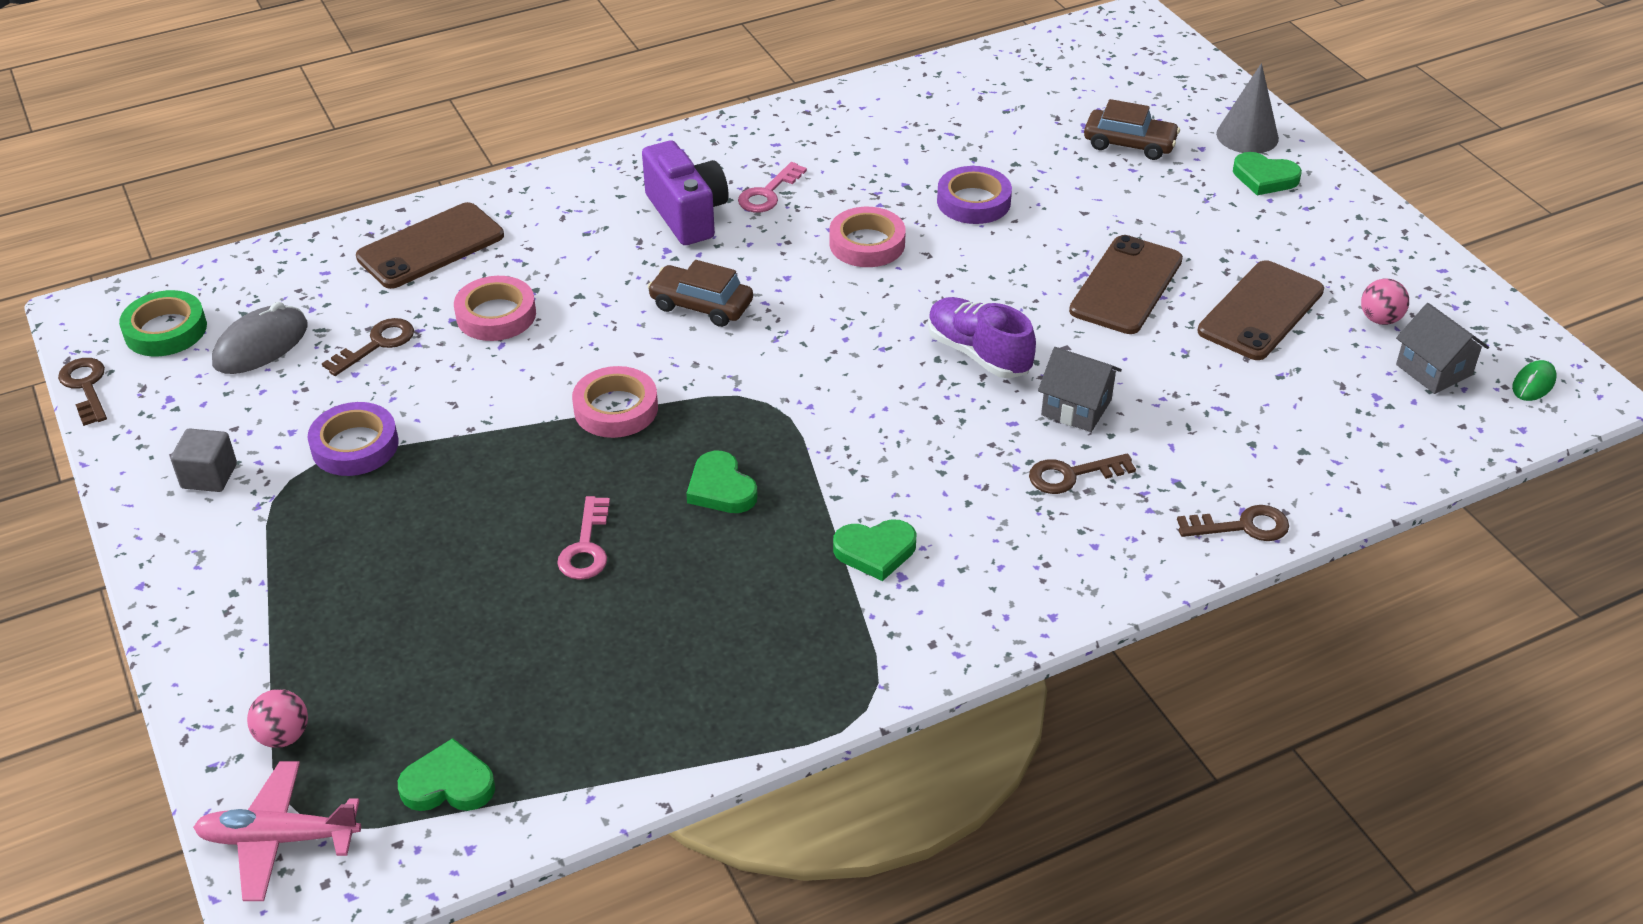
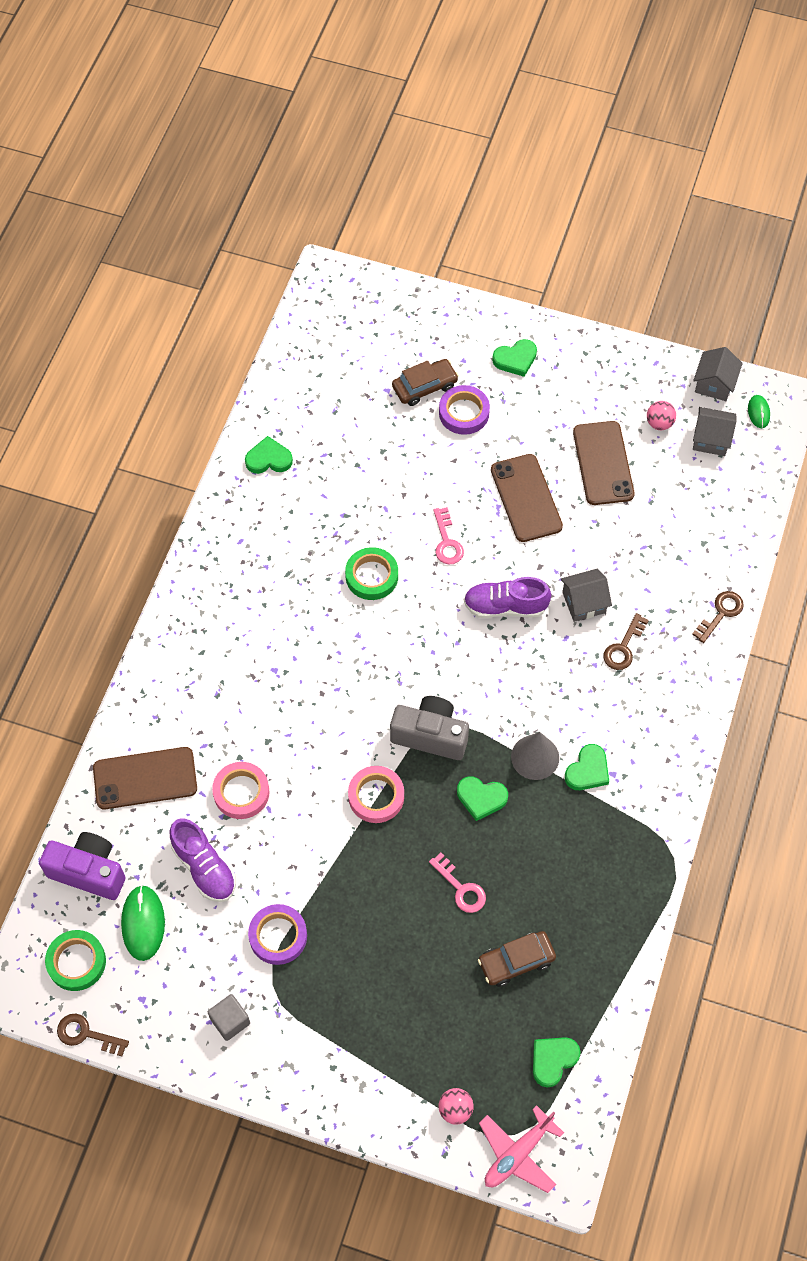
camera: 45 degrees left, 20 degrees up
(261, 345) = (143, 923): grey mouse -> green mouse
(376, 344) = (204, 867): brown key -> purple shoe
(431, 247) = (145, 778): brown phone -> brown phone turned 75 degrees clockwise
(687, 214) = (255, 635): purple camera -> purple camera (88, 871)
(701, 305) = (338, 692): brown car -> brown car (516, 961)
(744, 400) = (430, 735): none -> grey camera
(768, 193) = (279, 582): pink key -> pink key (447, 541)
(867, 243) = (372, 576): pink tape -> green tape
(889, 106) = (268, 459): none -> green heart
(973, 201) = (392, 499): purple tape -> purple tape (464, 413)
(1247, 136) = (477, 332): grey cone -> grey cone (535, 757)
(1500, 327) = (714, 384): none -> grey house

